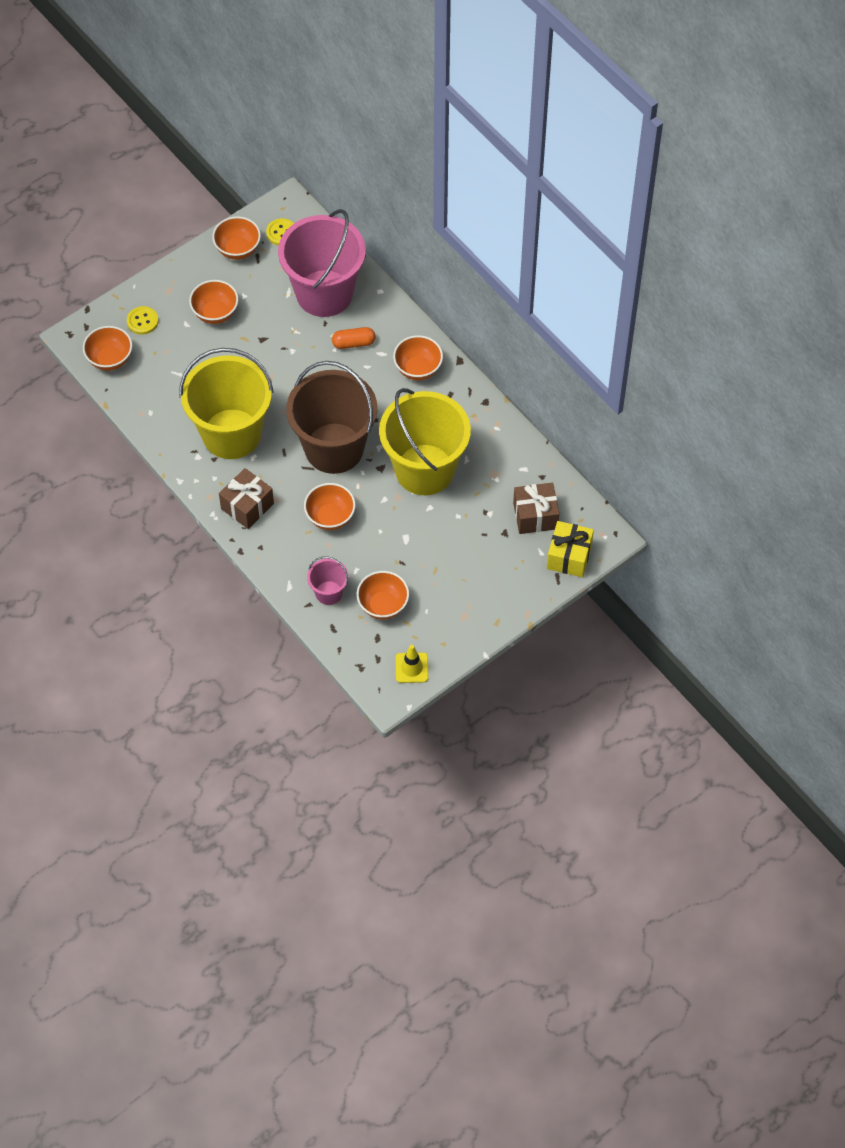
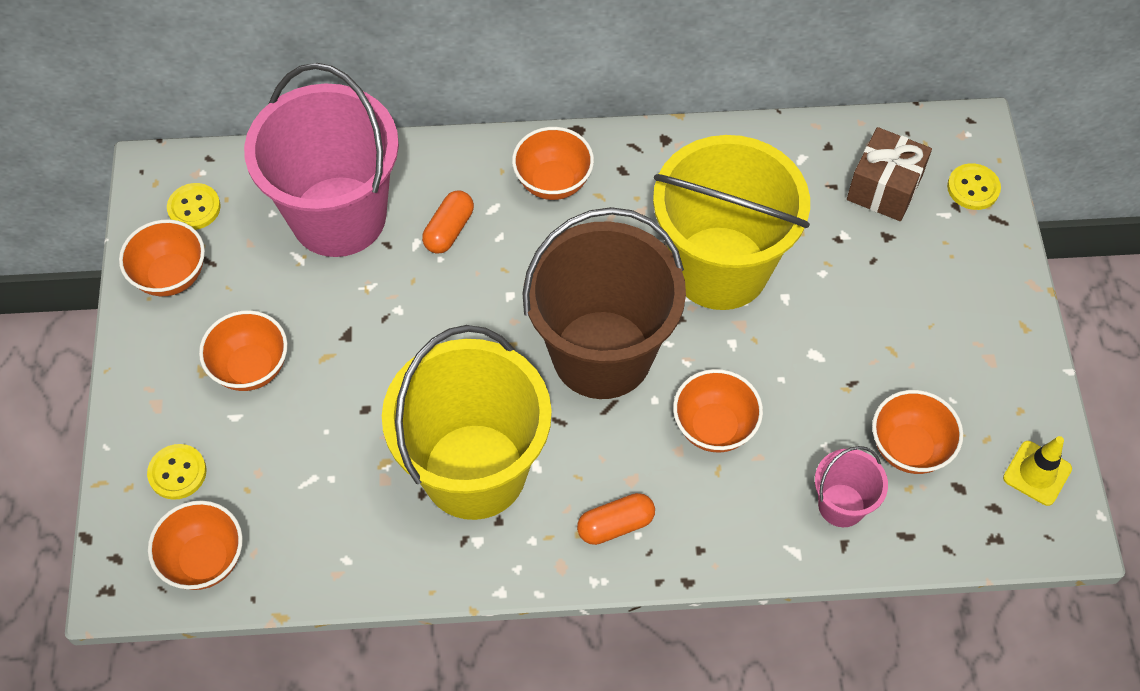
camera: 55 degrees left, 0 degrees up
(247, 506) = (615, 525): brown gift -> orange capsule
(569, 556) = (973, 188): yellow gift -> yellow button

